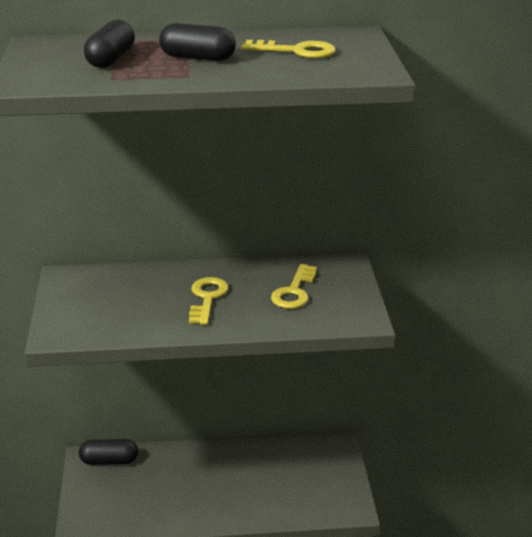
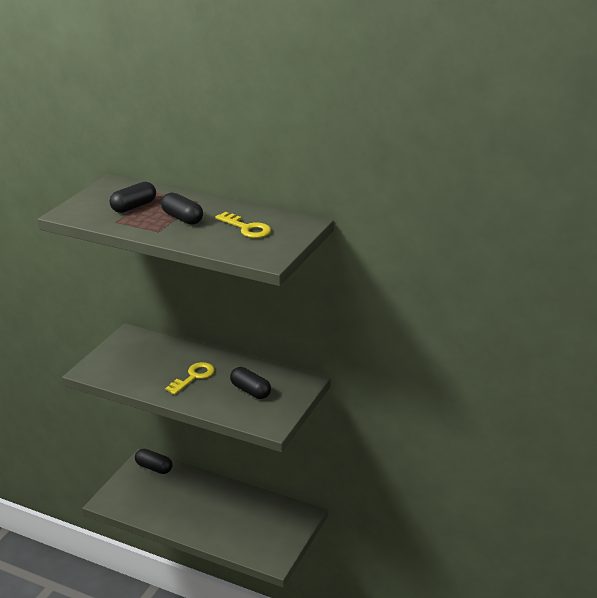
camera: 30 degrees right, 0 degrees up
(294, 292) = (250, 391): yellow key -> black capsule

